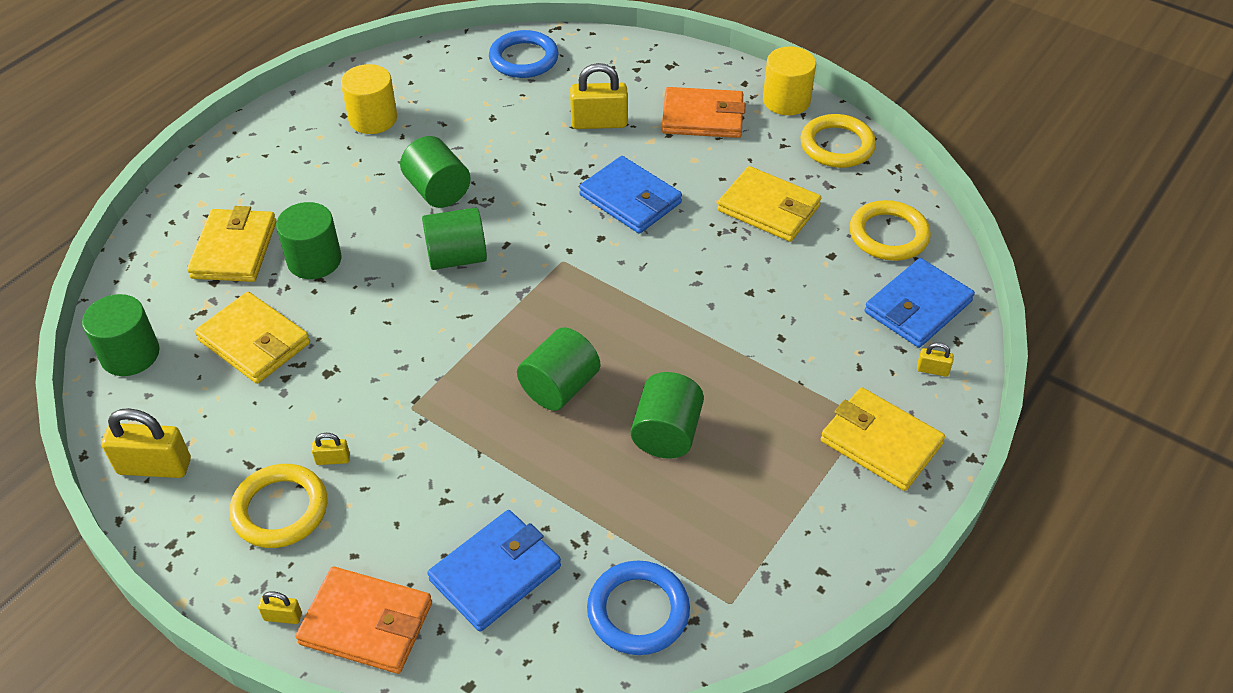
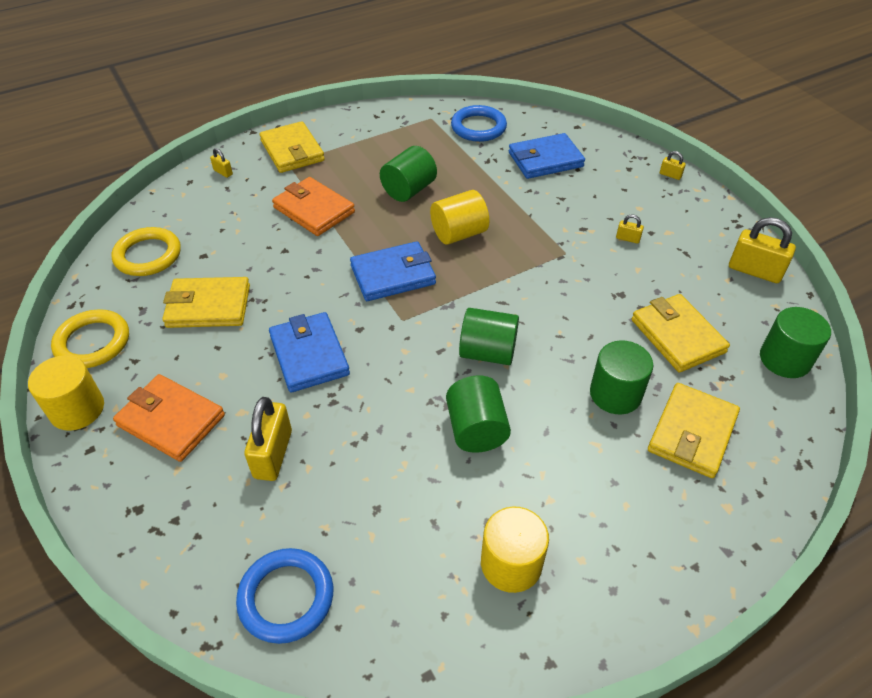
camera: 155 degrees left, 0 degrees up
(280, 509) = (667, 222): yellow ring -> none
(366, 623) = (623, 160): orange wallet -> orange wallet (314, 210)
(559, 387) = (459, 233): green cylinder -> yellow cylinder
(599, 123) = (273, 454): yellow padlock -> yellow padlock turned 75 degrees clockwise
(768, 208) = (208, 306): yellow wallet -> yellow wallet turned 60 degrees counterclockwise
(917, 307) = (188, 206): blue wallet -> blue wallet (393, 275)

